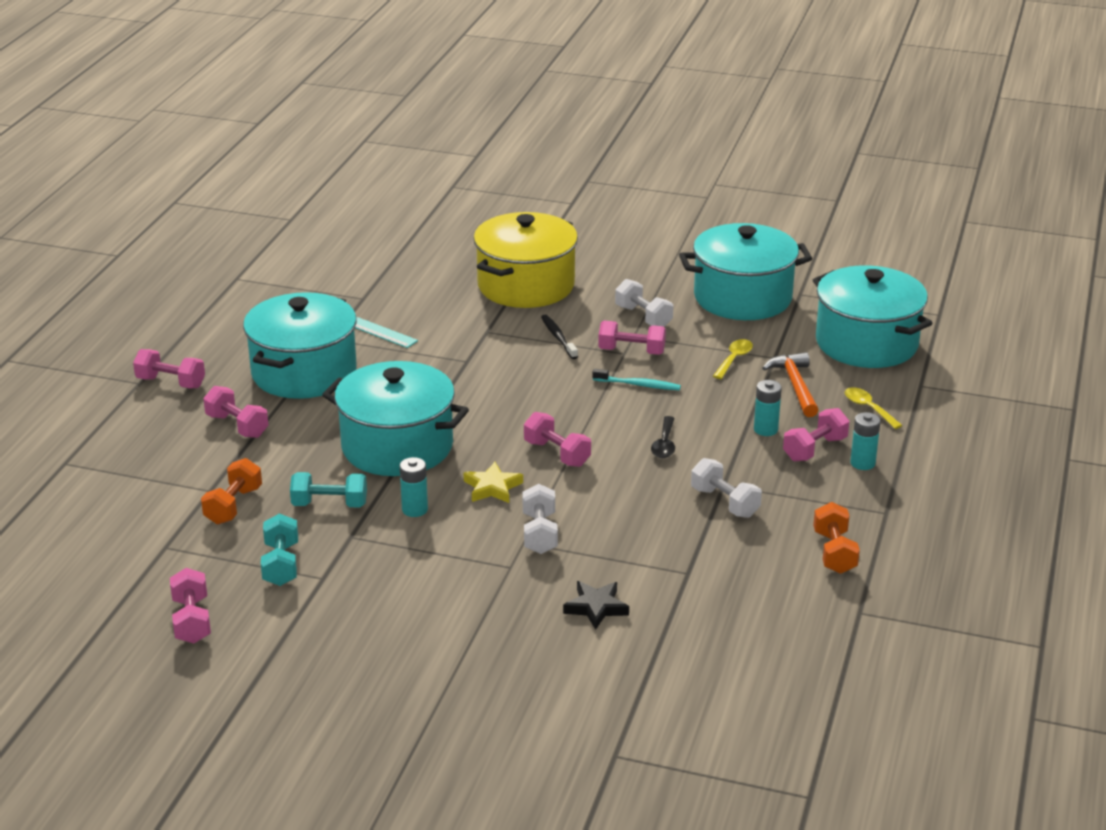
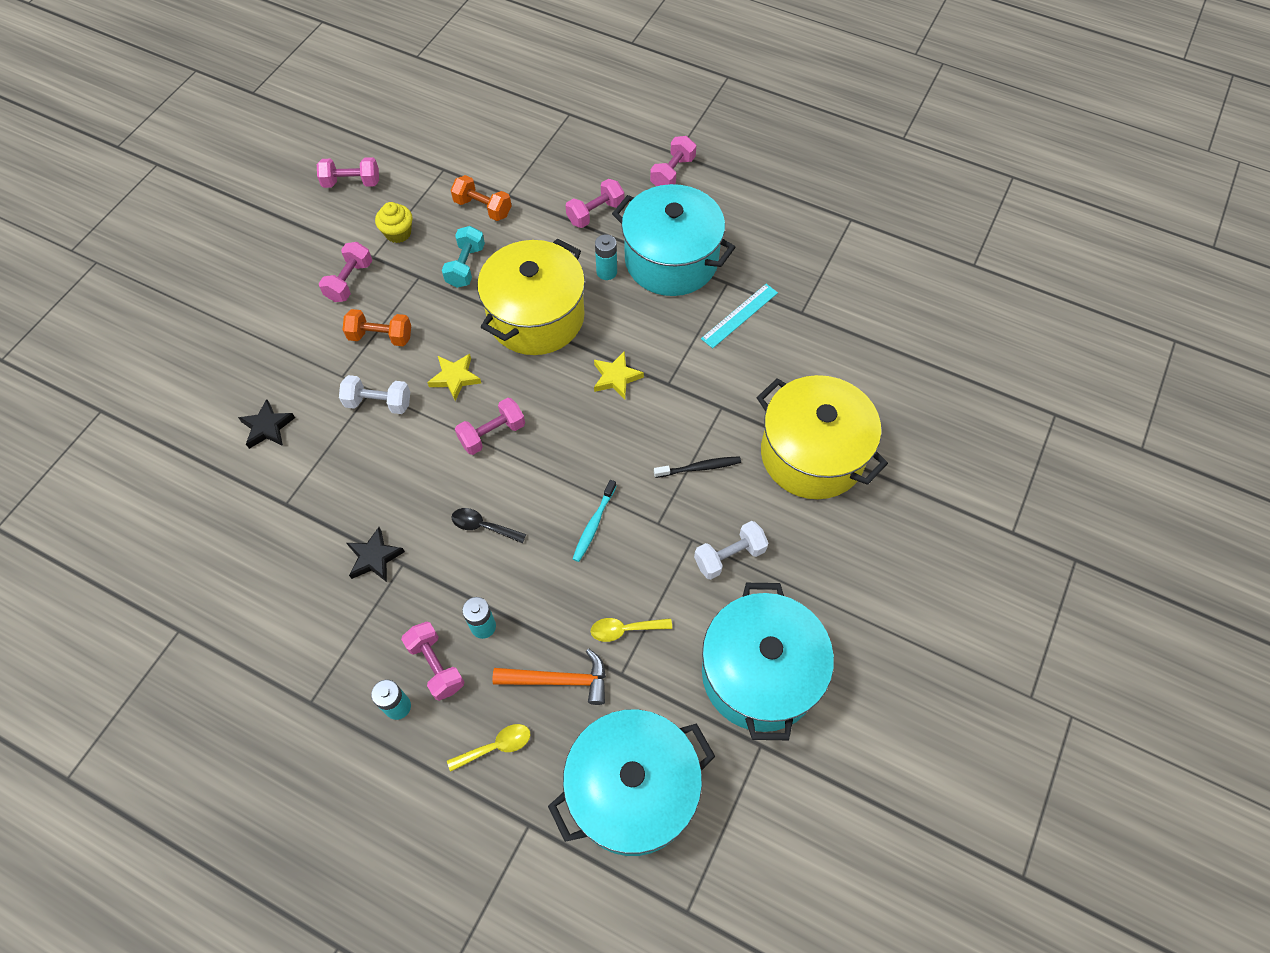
camera: 100 degrees right, 30 degrees up
(281, 564) = (398, 233): turquoise dumbbell -> yellow cupcake
(397, 446) = (536, 317): turquoise pot -> yellow pot
(414, 509) = (440, 320): turquoise battery -> turquoise battery (606, 272)
(467, 390) = (616, 377): none -> yellow star
(631, 351) = (660, 531): pink dumbbell -> pink dumbbell (349, 281)
(725, 502) = (374, 557): white dumbbell -> black star
(734, 359) = (625, 629): yellow spoon -> yellow spoon turned 135 degrees clockwise
(834, 552) = (267, 634): orange dumbbell -> orange dumbbell (381, 336)

